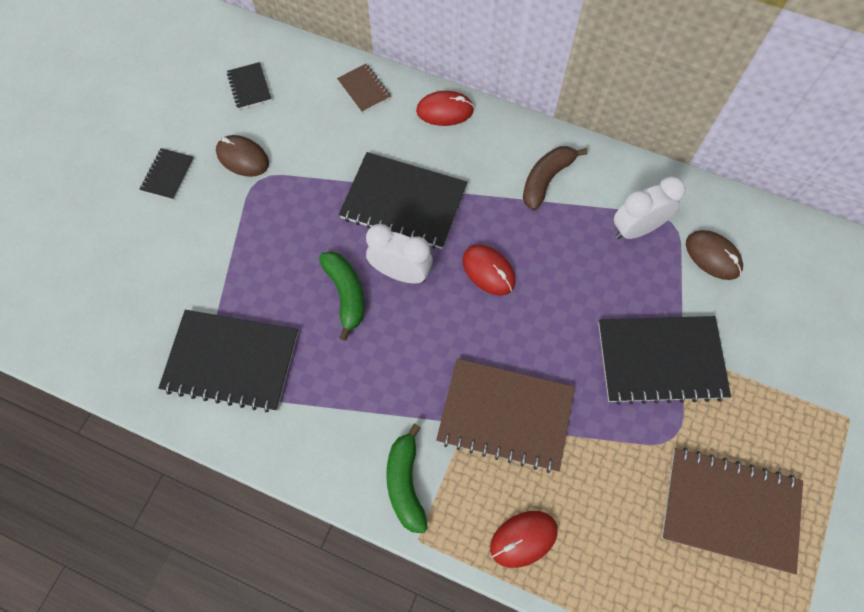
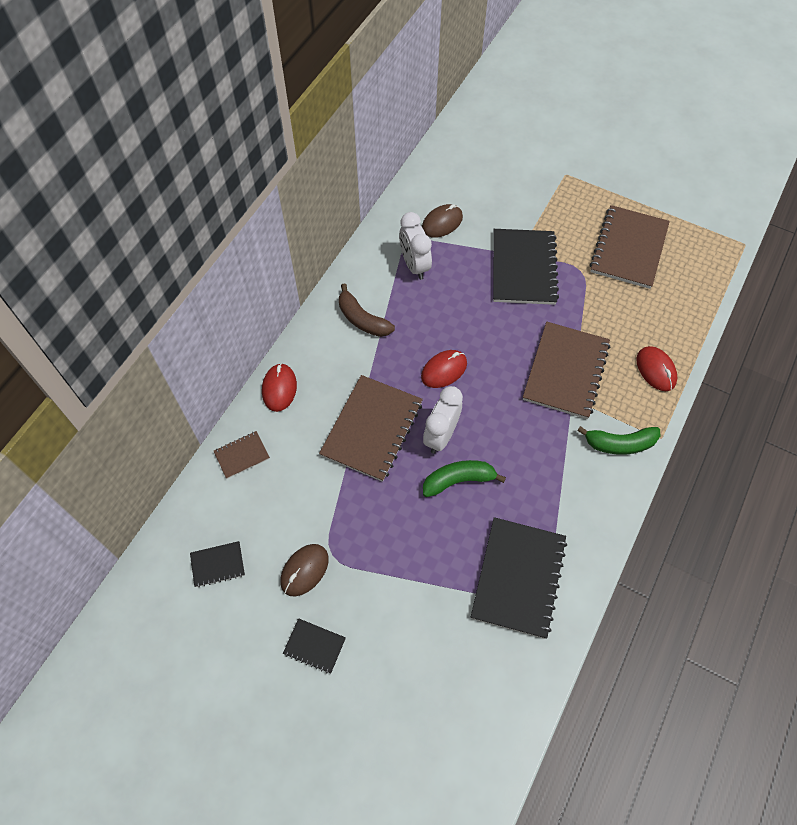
camera: 85 degrees left, 5 degrees down
(403, 202) = (372, 429): black notebook -> brown notebook

